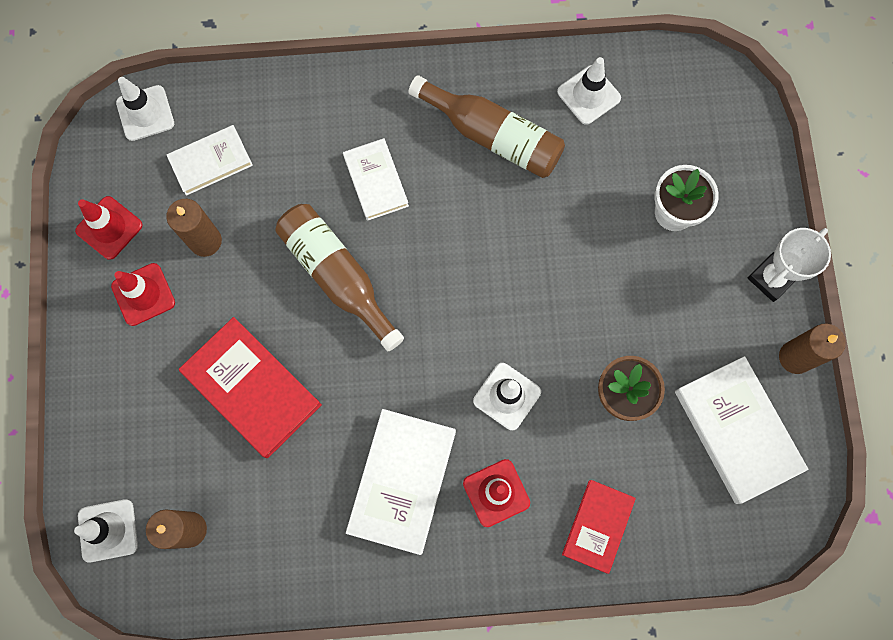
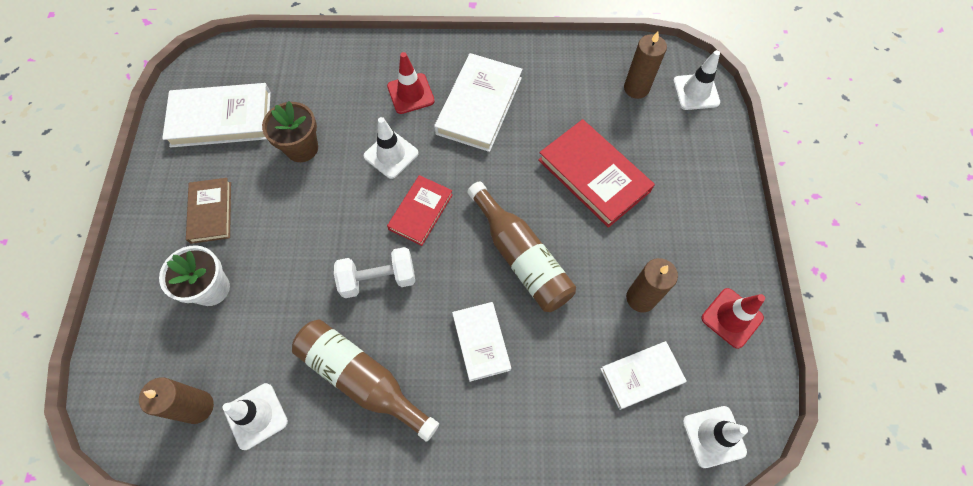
camera: 175 degrees left, 10 degrees down
(143, 294) = (692, 255): red traffic cone -> none
(494, 238) = (378, 279): none -> white dumbbell
(597, 526) = (342, 69): red book -> red book (421, 212)
(705, 300) = (211, 212): none -> brown book
(737, 430) = (221, 119): white book -> white book turned 75 degrees counterclockwise
(771, 278) = (149, 225): white trophy -> none
(795, 357) = (156, 164): brown candle -> brown candle (197, 407)

